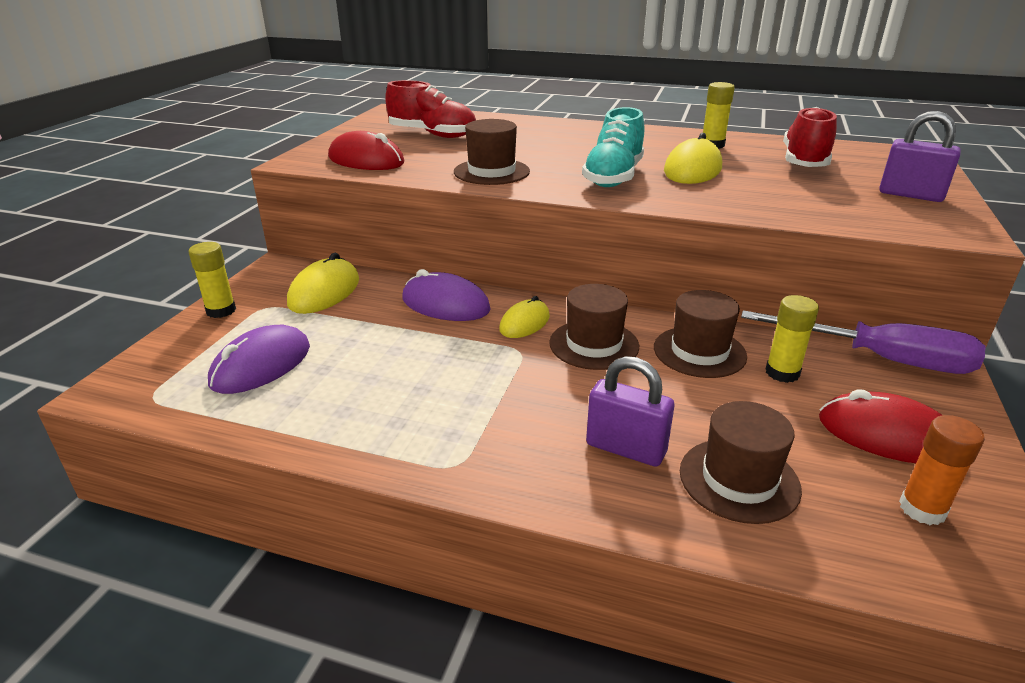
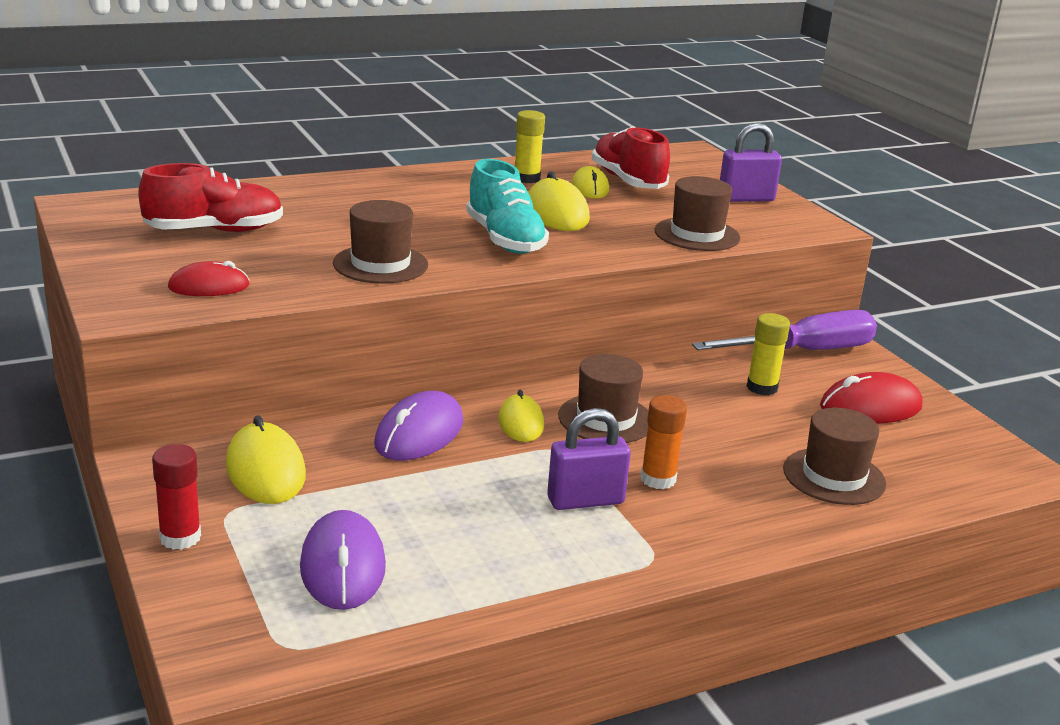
camera: 45 degrees left, 5 degrees down
(221, 311) = (180, 537): yellow glue stick -> red glue stick
(366, 160) = (209, 286): red mouse -> red mouse, size x0.66
(445, 304) = (419, 433): purple mouse -> purple mouse turned 45 degrees counterclockwise
(626, 448) = (744, 489): purple padlock -> purple padlock (585, 500)
(699, 352) = (688, 393): brown hat -> brown hat (697, 234)
(757, 160) = (590, 188): none -> yellow mouse
(922, 509) = (939, 447): orange glue stick -> orange glue stick (658, 479)

